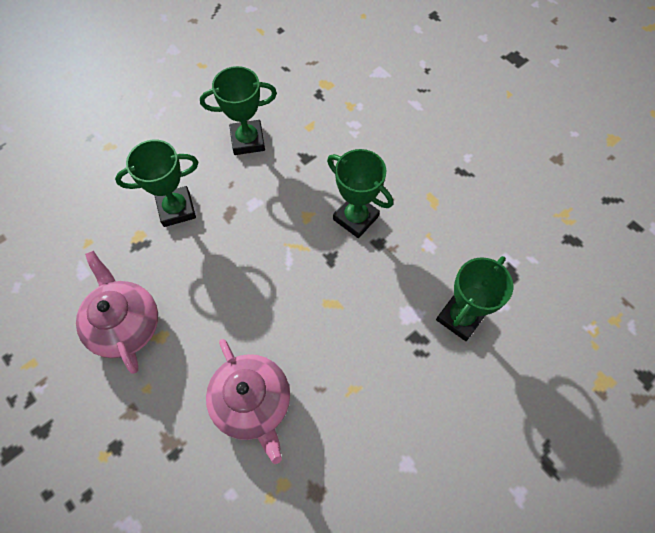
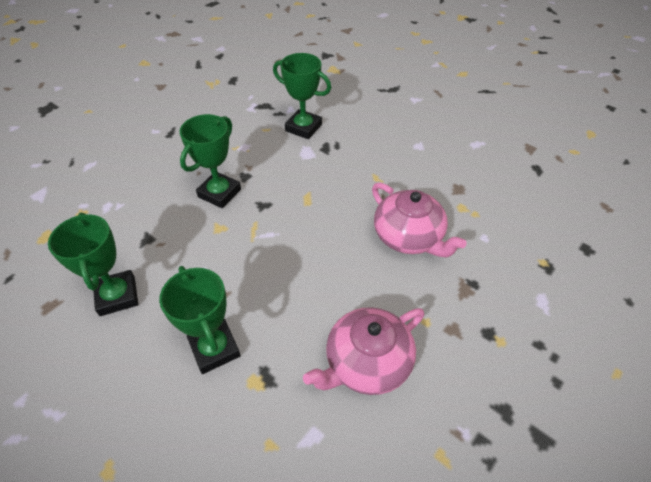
camera: 100 degrees left, 15 degrees down
(252, 402) = (408, 237): pink teapot -> pink teapot turned 90 degrees clockwise

